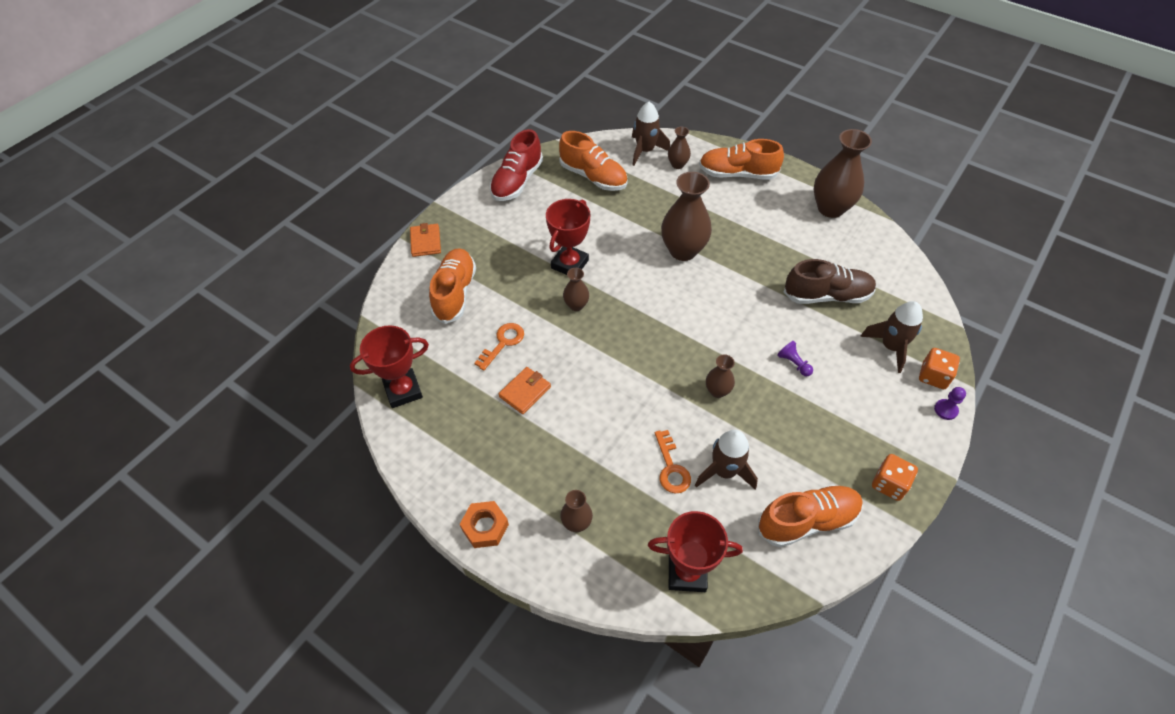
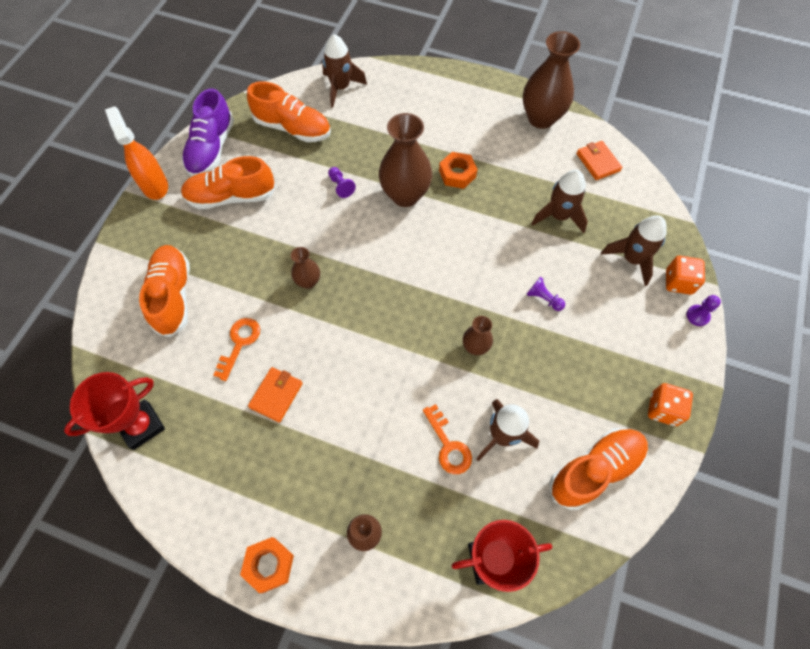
camera: 15 degrees left, 10 degrees up
(425, 242) = (126, 241): orange wallet -> orange wallet (598, 162)
(460, 202) = (155, 185): none -> orange spray bottle
(517, 181) = (212, 149): red shoe -> purple shoe
(569, 264) = (290, 235): red trophy -> none
(625, 232) = (341, 186): none -> purple pawn
(677, 165) = (378, 98): brown vase -> none
(737, 174) = (441, 97): orange shoe -> orange shoe (231, 197)
(737, 242) = (457, 174): none -> orange nut
(826, 296) = (559, 216): brown shoe -> brown rocket

